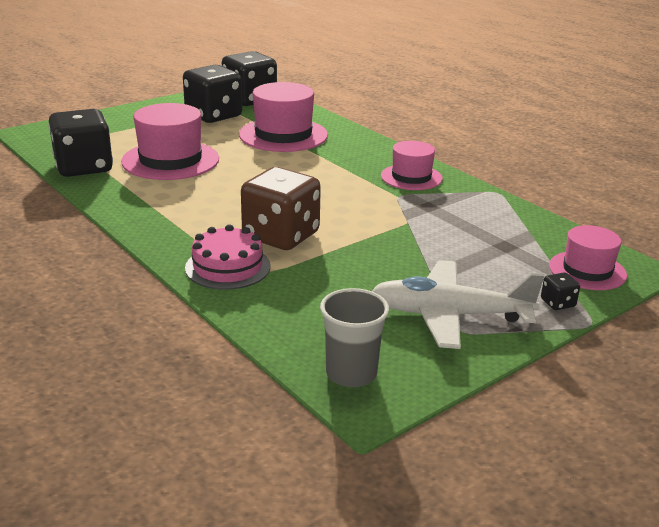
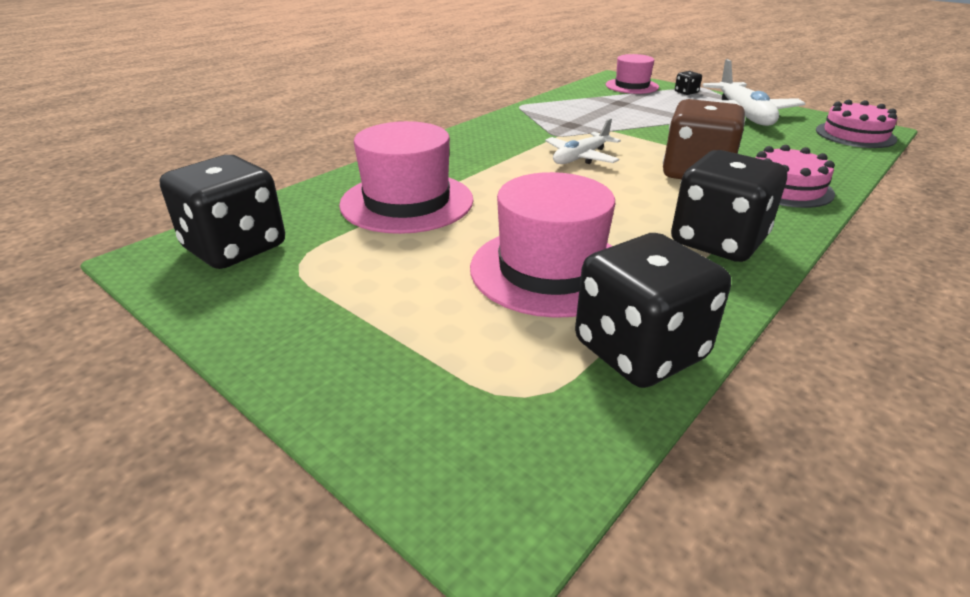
camera: 100 degrees left, 5 degrees up
(213, 116) = (327, 268): black dice -> black dice (718, 241)
(338, 196) = (581, 158): none -> white plane
(351, 373) = (855, 135): grey cup -> pink cake
(411, 177) = (507, 132): pink hat -> none

